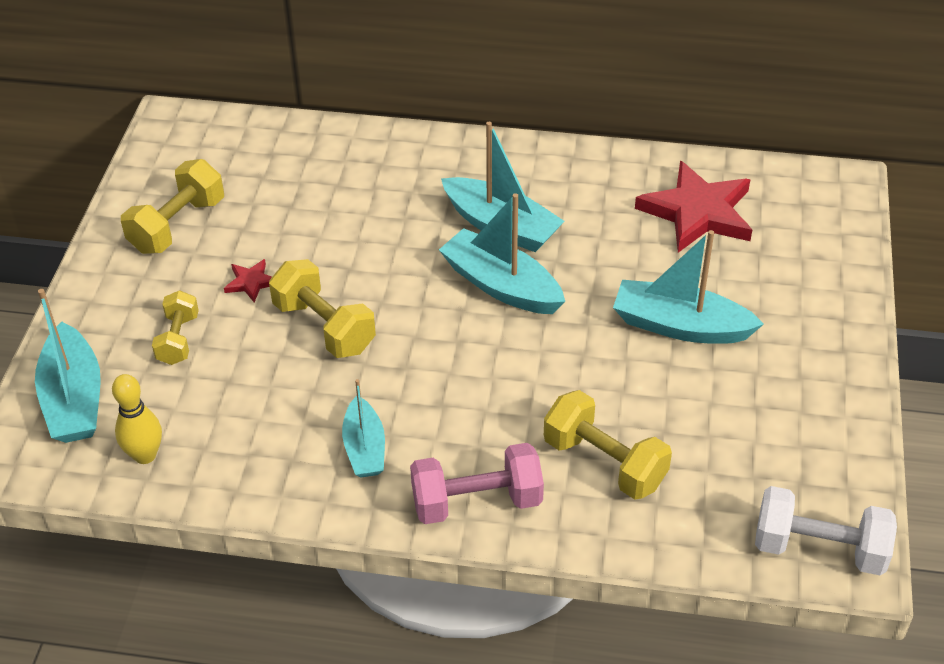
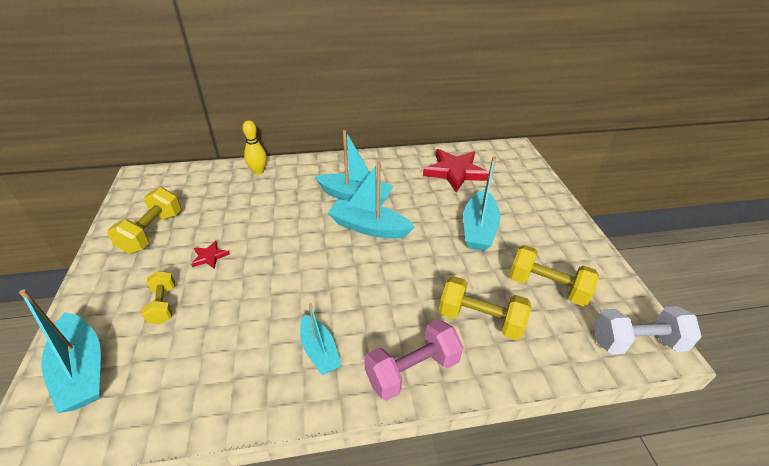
camera: 20 degrees left, 5 degrees down
(145, 455) = (148, 402): yellow bowling pin -> yellow bowling pin (258, 171)
(324, 327) = (266, 274): yellow dumbbell -> yellow dumbbell (547, 287)
(680, 326) = (478, 229): turquoise boat -> turquoise boat turned 75 degrees counterclockwise

